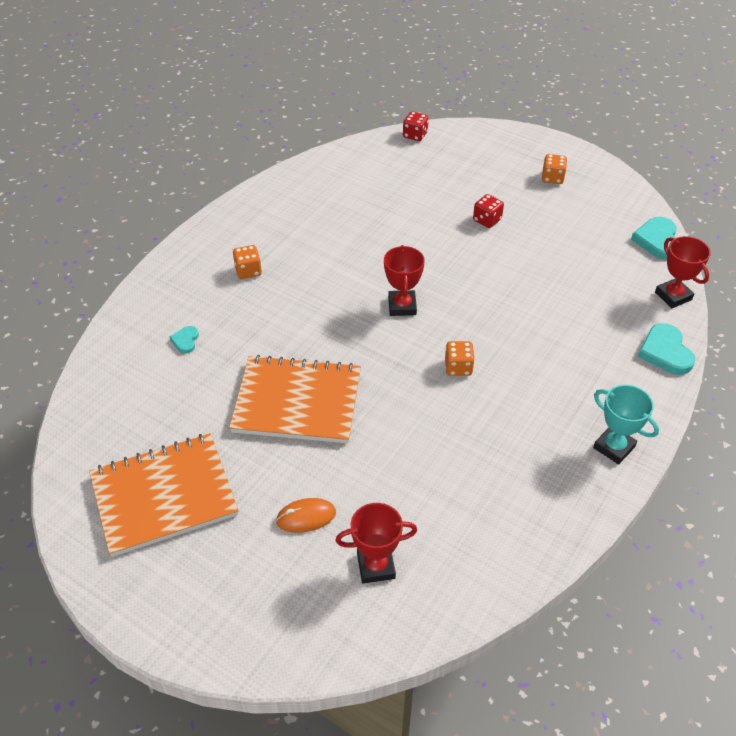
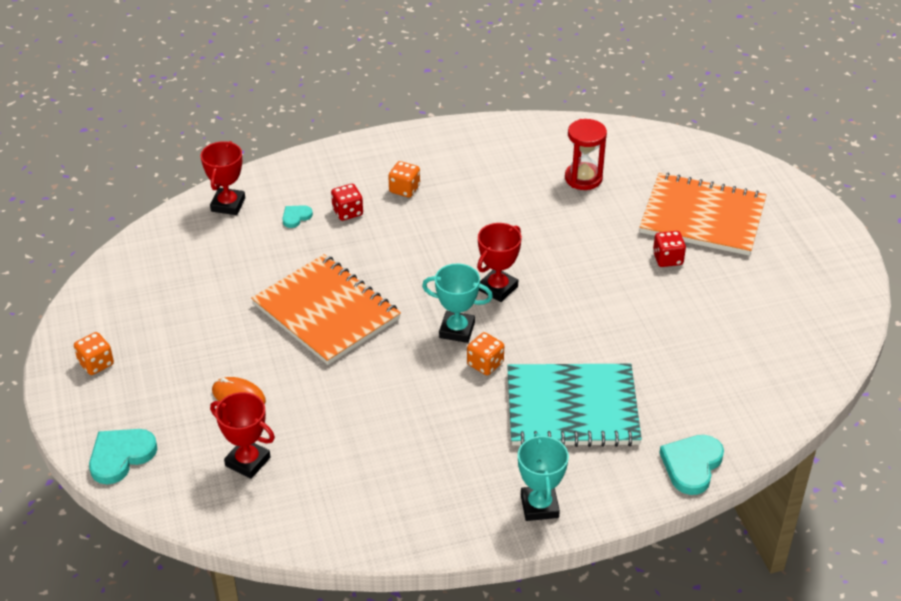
camera: 40 degrees right, 5 degrees down
(164, 496) = (161, 319): orange notebook -> orange notebook (702, 217)
(368, 194) = (583, 178): none -> red hourglass
(410, 355) = (457, 330): none -> turquoise trophy
(415, 135) = (695, 147): red dice -> red dice (347, 212)
(551, 362) = (572, 408): none -> turquoise notebook
(552, 178) = (785, 255): orange dice -> orange dice (96, 363)
(657, 240) = (820, 369): turquoise heart -> turquoise heart (121, 456)
(673, 296) = (766, 425): red trophy -> red trophy (228, 205)

